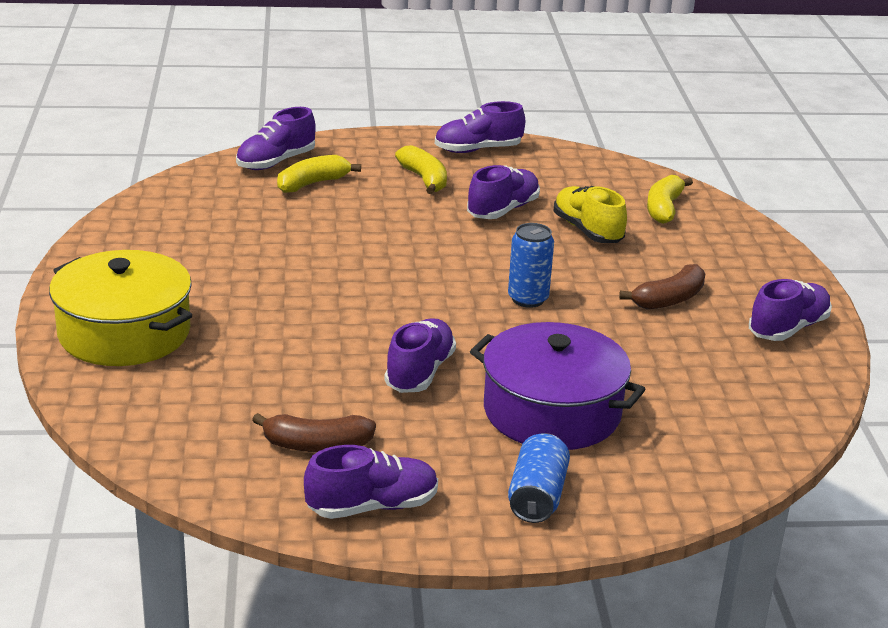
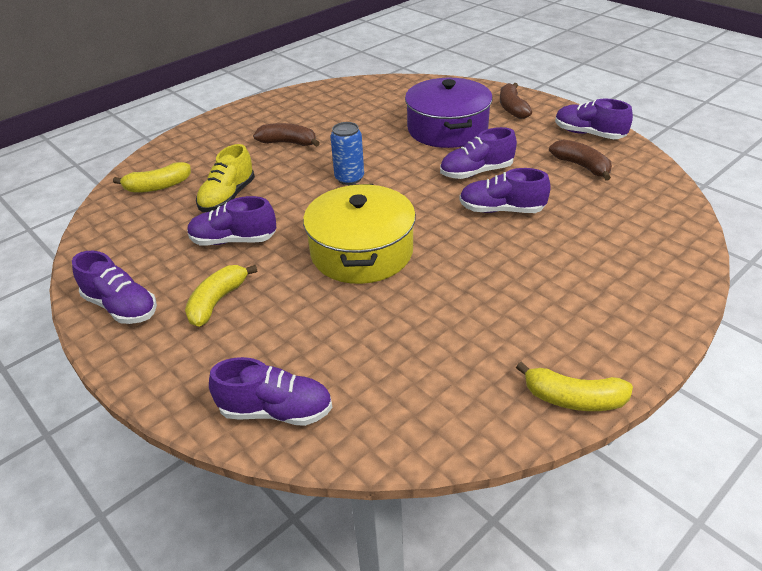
camera: 125 degrees left, 10 degrees up
(124, 333) = (625, 288): yellow pot -> yellow pot (361, 252)
(312, 183) = (296, 356): yellow banana -> yellow banana (573, 399)
(537, 496) = (512, 108): blue can -> brown banana
(788, 328) = (276, 108): purple shoe -> purple shoe (501, 210)

